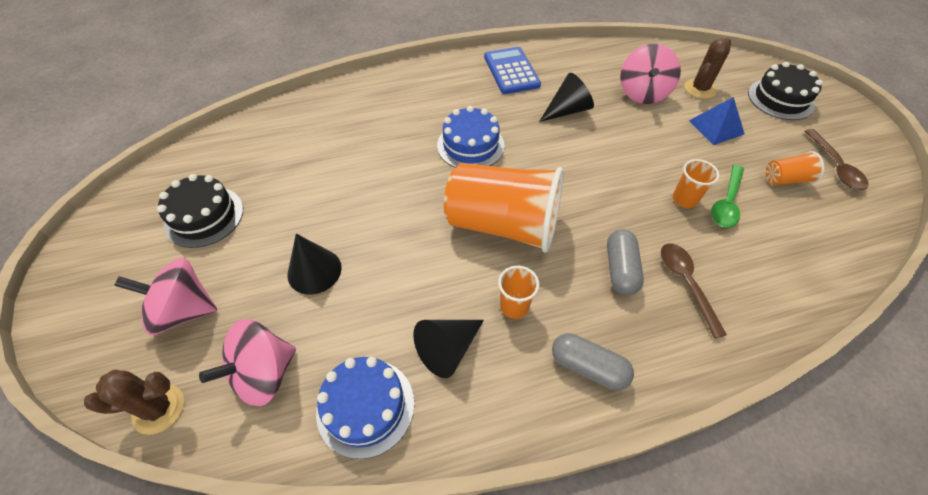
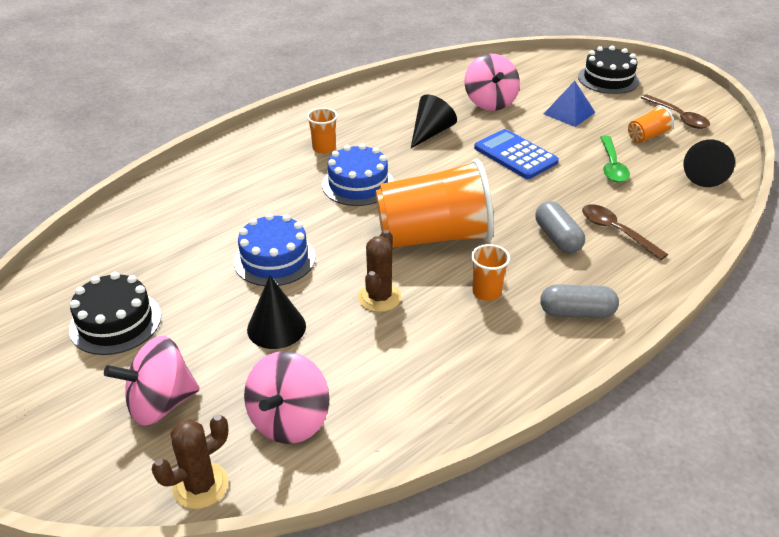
camera: 25 degrees left, 15 degrees down
(365, 406) = (407, 407): blue cake -> blue cake (274, 259)
(447, 349) = (450, 342): black cone -> black cone (705, 175)
(511, 71) = (354, 114): blue calculator -> blue calculator (515, 155)
(684, 199) = (577, 173): orange cup -> orange cup (324, 148)
(699, 89) = (537, 87): brown cactus -> brown cactus (379, 297)

